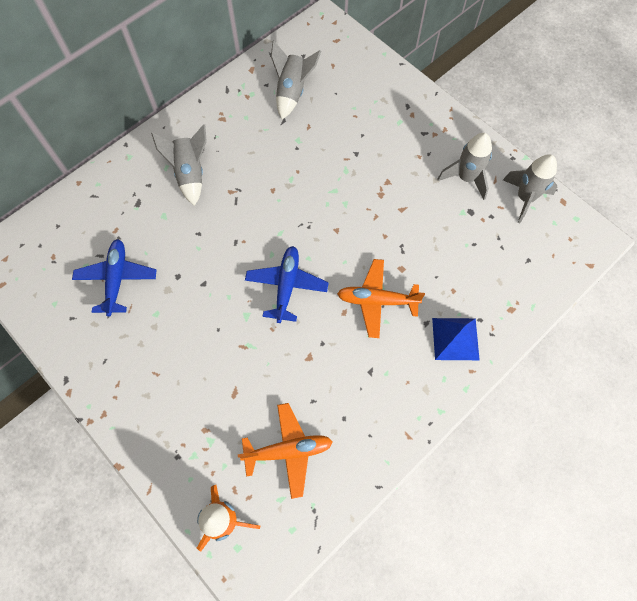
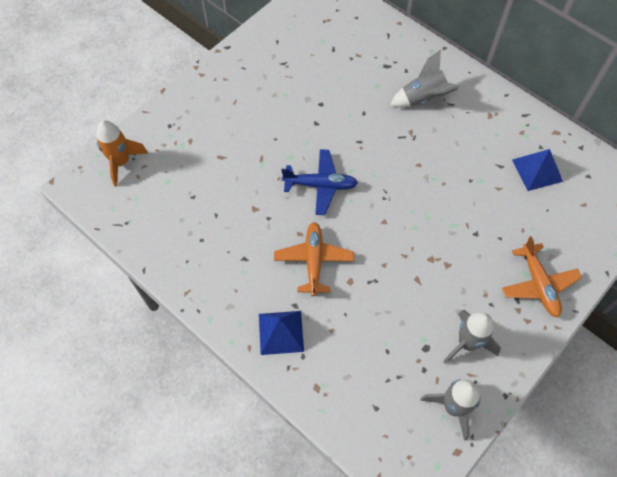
camera: 85 degrees right, 5 degrees down
(117, 279) = (313, 64): blue plane -> none
(288, 451) = (173, 200): orange plane -> orange plane (538, 284)
(292, 92) = (537, 170): grey rocket -> blue pyramid

